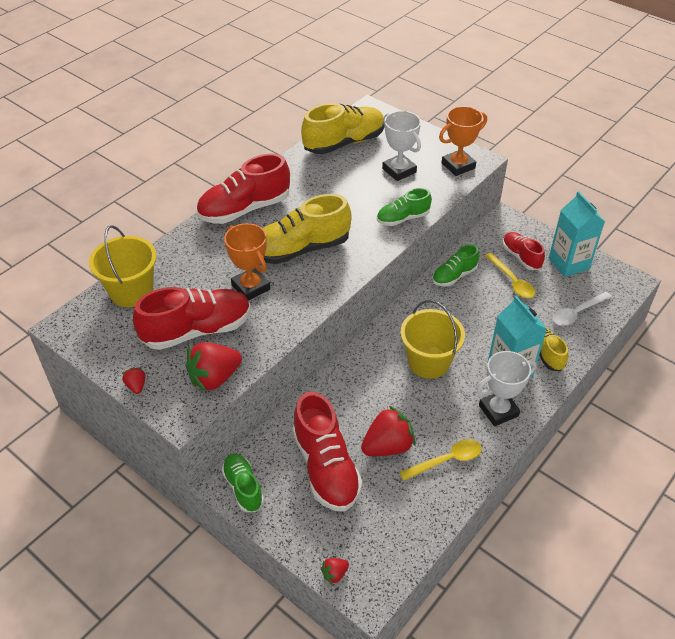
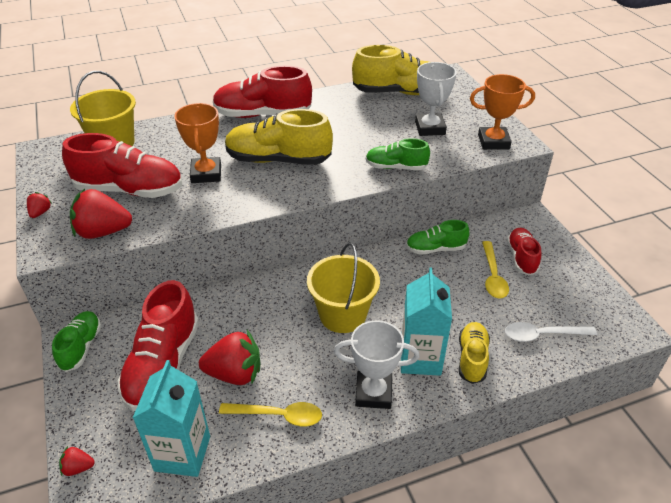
camera: 30 degrees right, 5 degrees down
(568, 264) = (571, 283): turquoise carton -> turquoise carton (182, 453)

